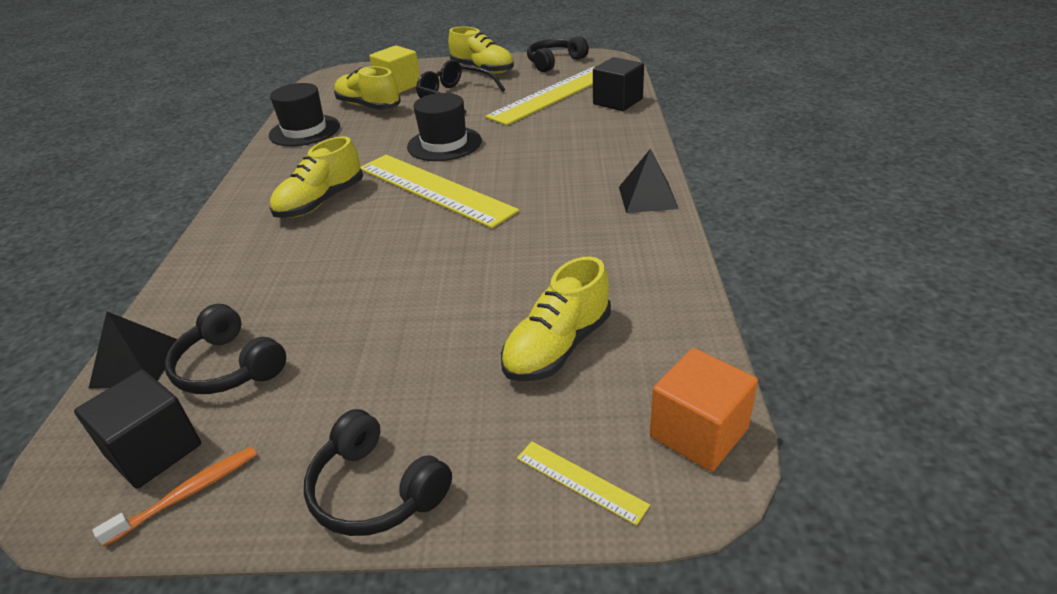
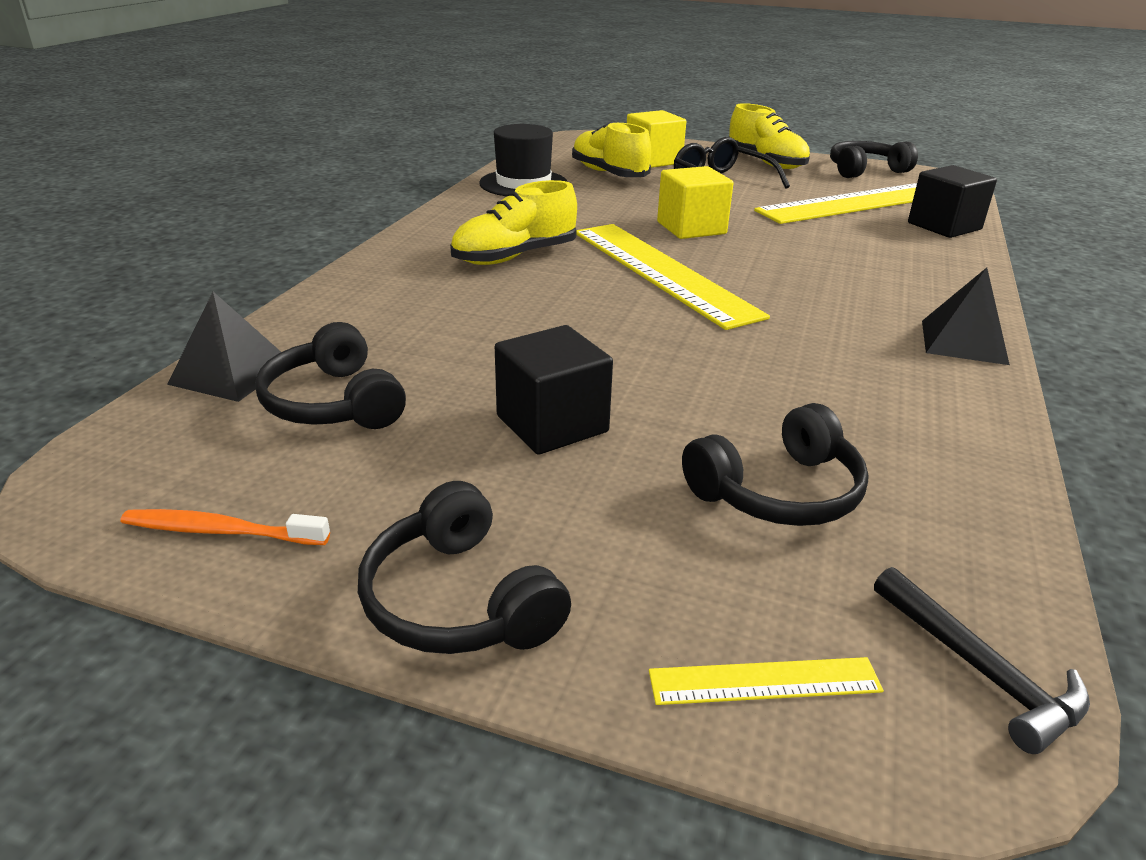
camera: 15 degrees right, 5 degrees down
(154, 450) = (206, 470): black cube -> black cube (552, 424)
(187, 494) = (221, 531): orange toothbrush -> orange toothbrush turned 150 degrees counterclockwise
(444, 144) = (691, 228): black hat -> yellow cube
(557, 347) = (778, 492): yellow shoe -> black headphones
(580, 481) = (764, 681): yellow ruler -> yellow ruler turned 60 degrees counterclockwise
(698, 433) = (980, 670): orange cube -> black hammer

